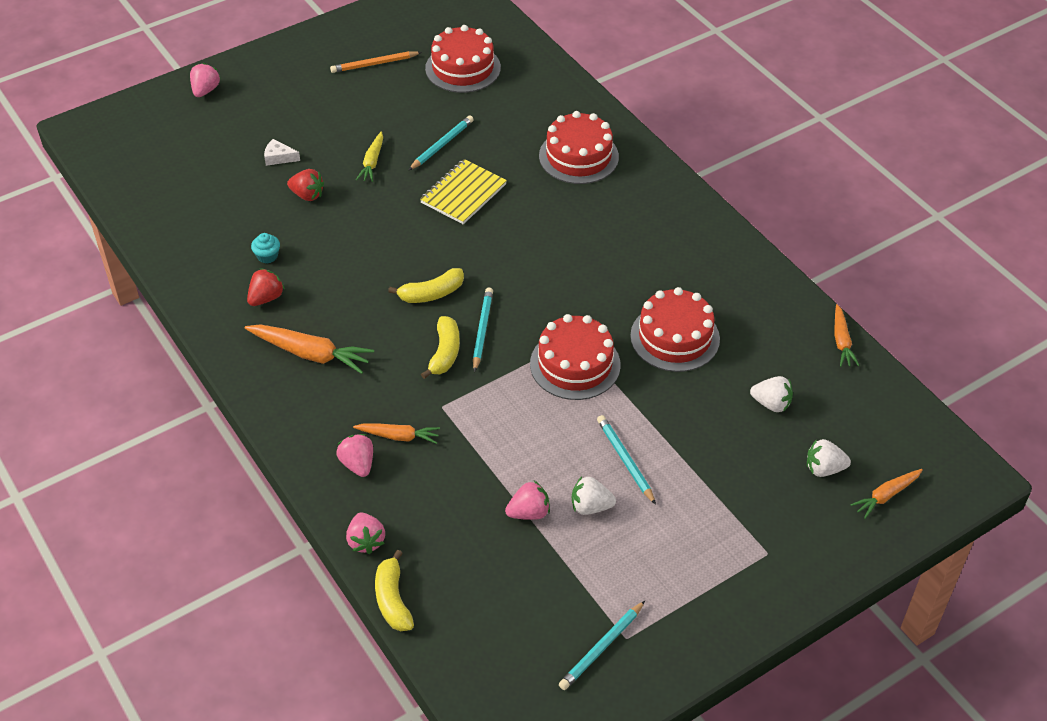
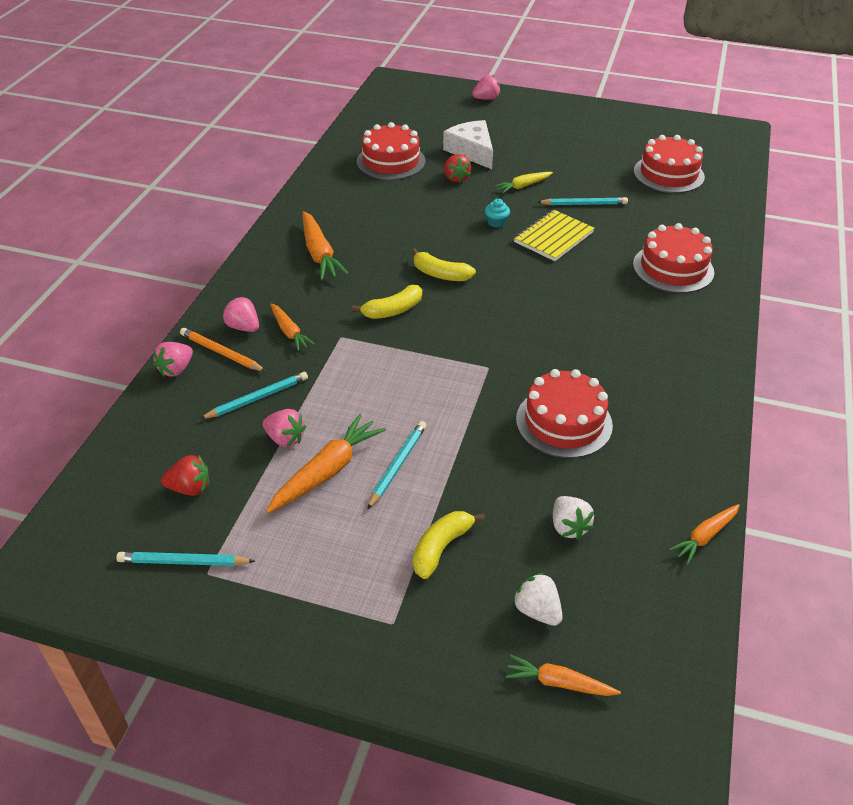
camera: 50 degrees right, 5 degrees down
(266, 298) = (345, 211): red strawberry -> red strawberry (190, 488)
(267, 256) = (382, 192): turquoise cupcake -> turquoise cupcake (496, 222)
(279, 157) = (472, 151): white cheese -> white cheese, size x2.06
(358, 464) = (243, 327): pink strawberry -> pink strawberry turned 75 degrees counterclockwise
(374, 64) = (610, 140): orange pencil -> orange pencil (221, 352)
(392, 599) = (133, 412): yellow banana -> yellow banana (441, 547)
(463, 194) = (553, 237): yellow notebook -> yellow notebook turned 45 degrees counterclockwise
(482, 330) = (437, 316): turquoise pencil -> turquoise pencil (257, 398)
(575, 364) = (463, 381): red cake -> red cake (391, 161)
(590, 506) = (327, 471): white strawberry -> orange carrot

